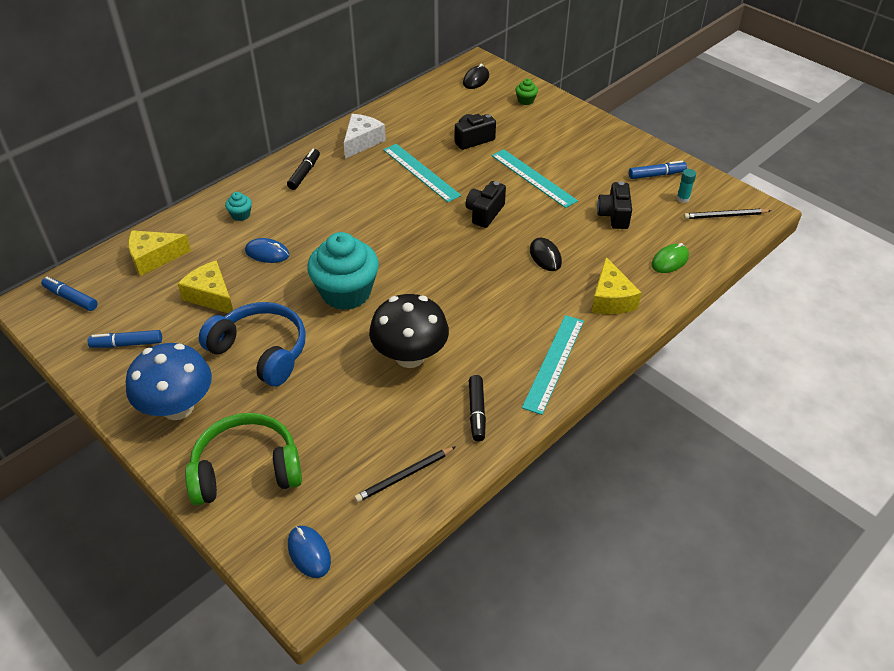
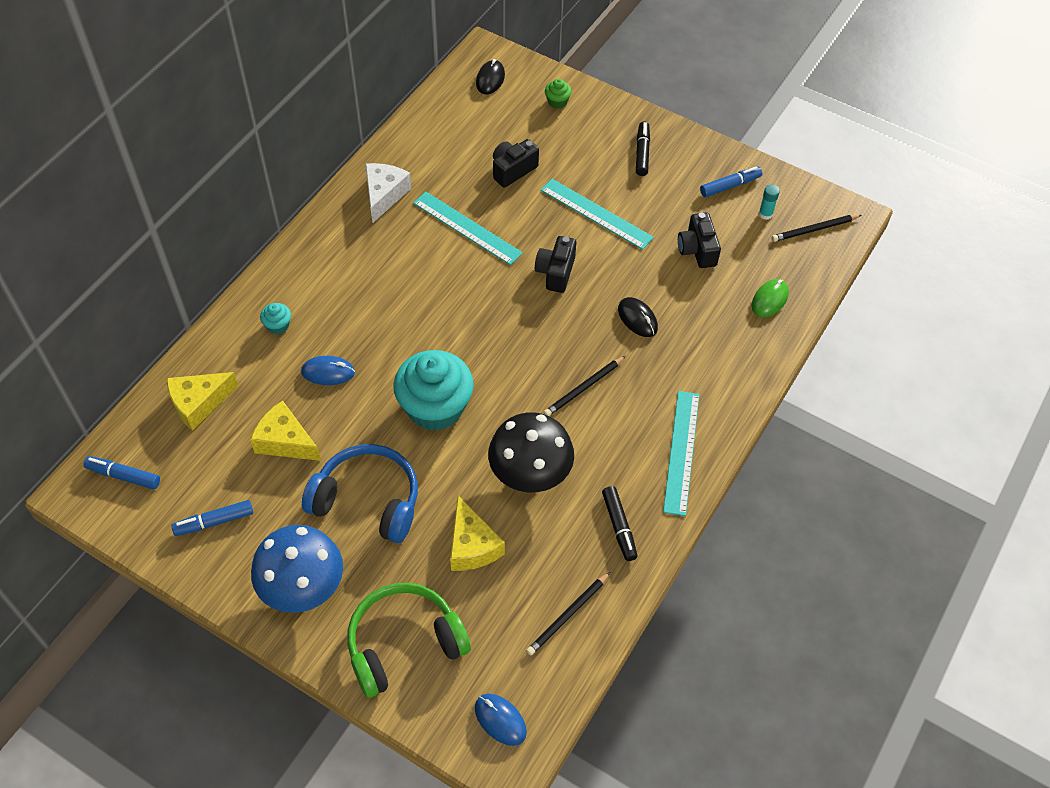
camera: 15 degrees left, 10 degrees up
(304, 173) = (332, 253): black marker -> black marker (642, 153)
(480, 299) = (584, 388): none -> black pencil
(611, 299) = (720, 360): yellow cheese -> yellow cheese (472, 545)

